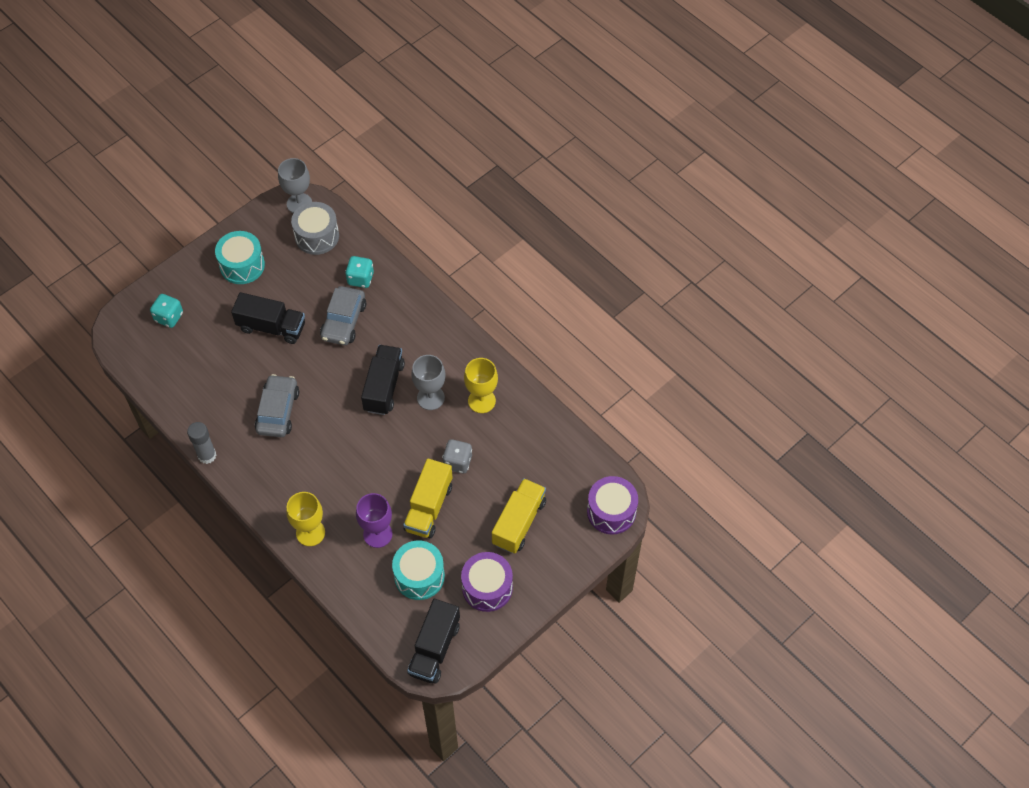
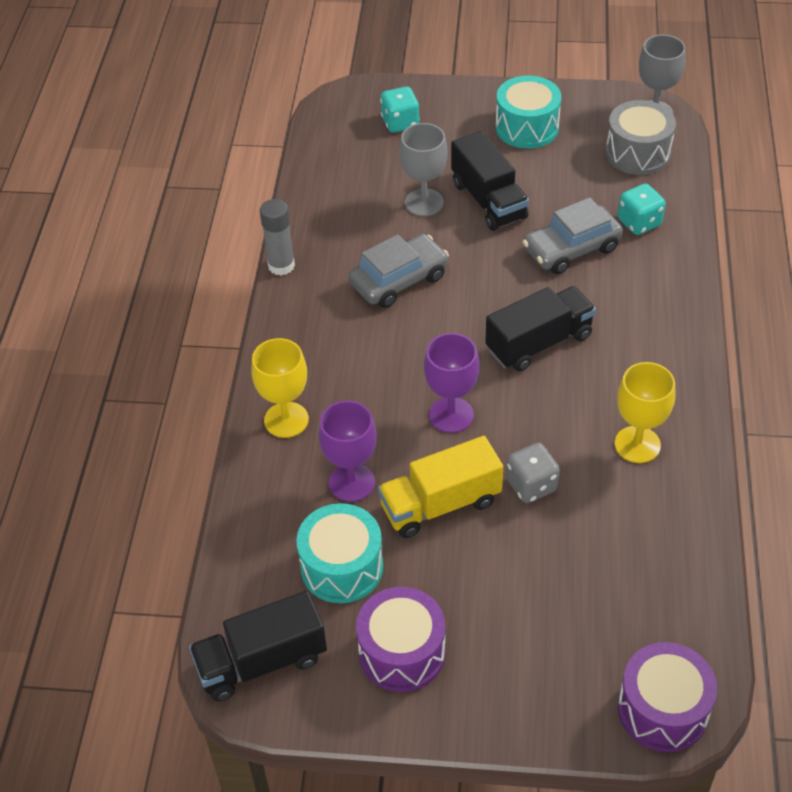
camera: 50 degrees right, 10 degrees down
(384, 460) = (451, 415): none -> purple goblet
(430, 398) = (579, 394): grey goblet -> grey goblet (424, 202)
(519, 522) = (527, 615): yellow truck -> none

